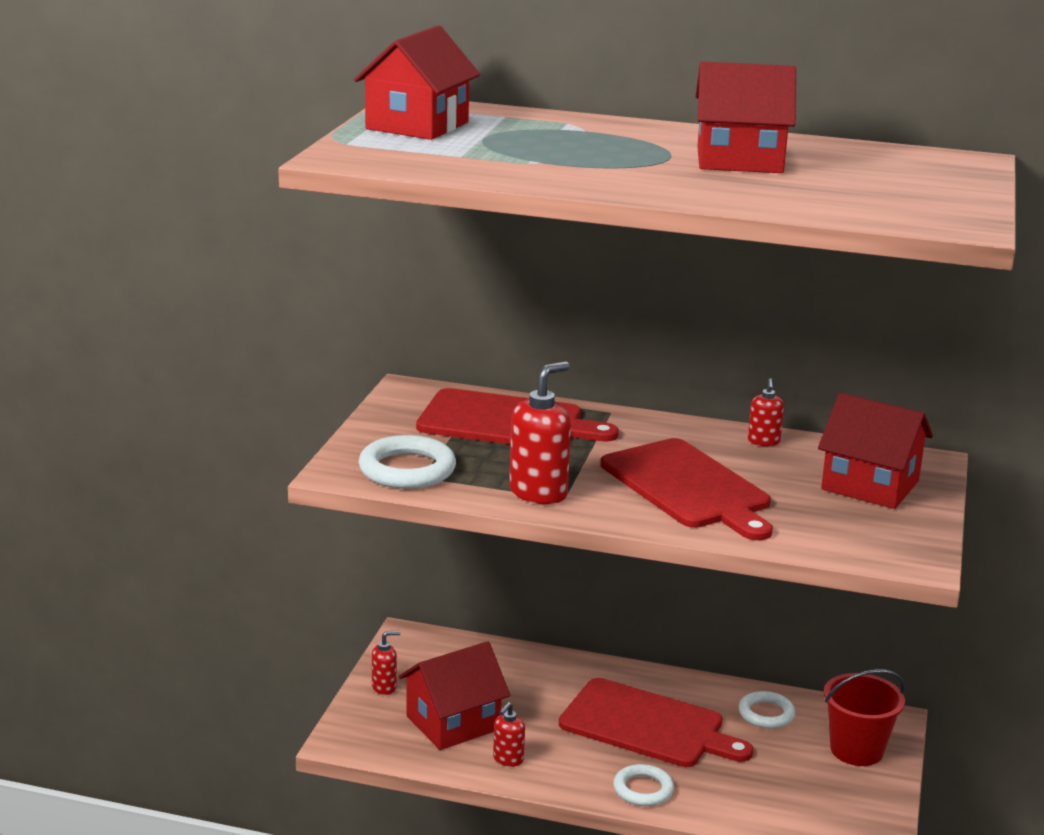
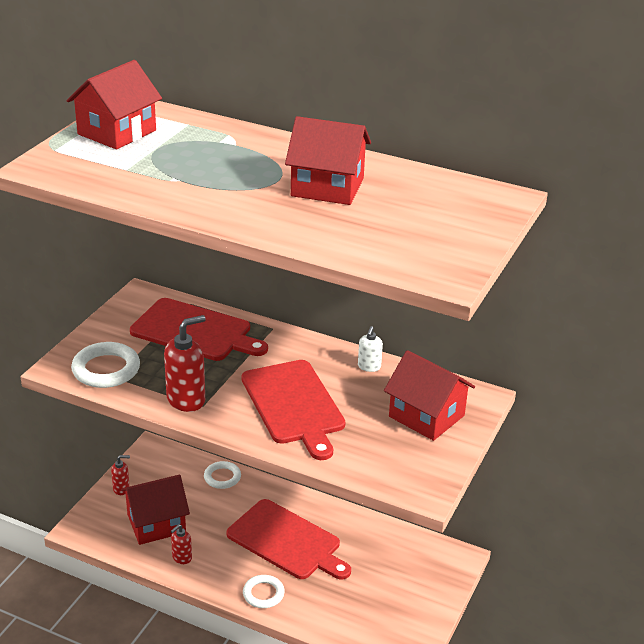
camera: 10 degrees right, 10 degrees up
(763, 442) = (369, 367): red soap dispenser -> white soap dispenser
(766, 714) = (373, 541): white ring -> white ring (222, 477)
(856, 750) = (425, 580): red bucket -> none

